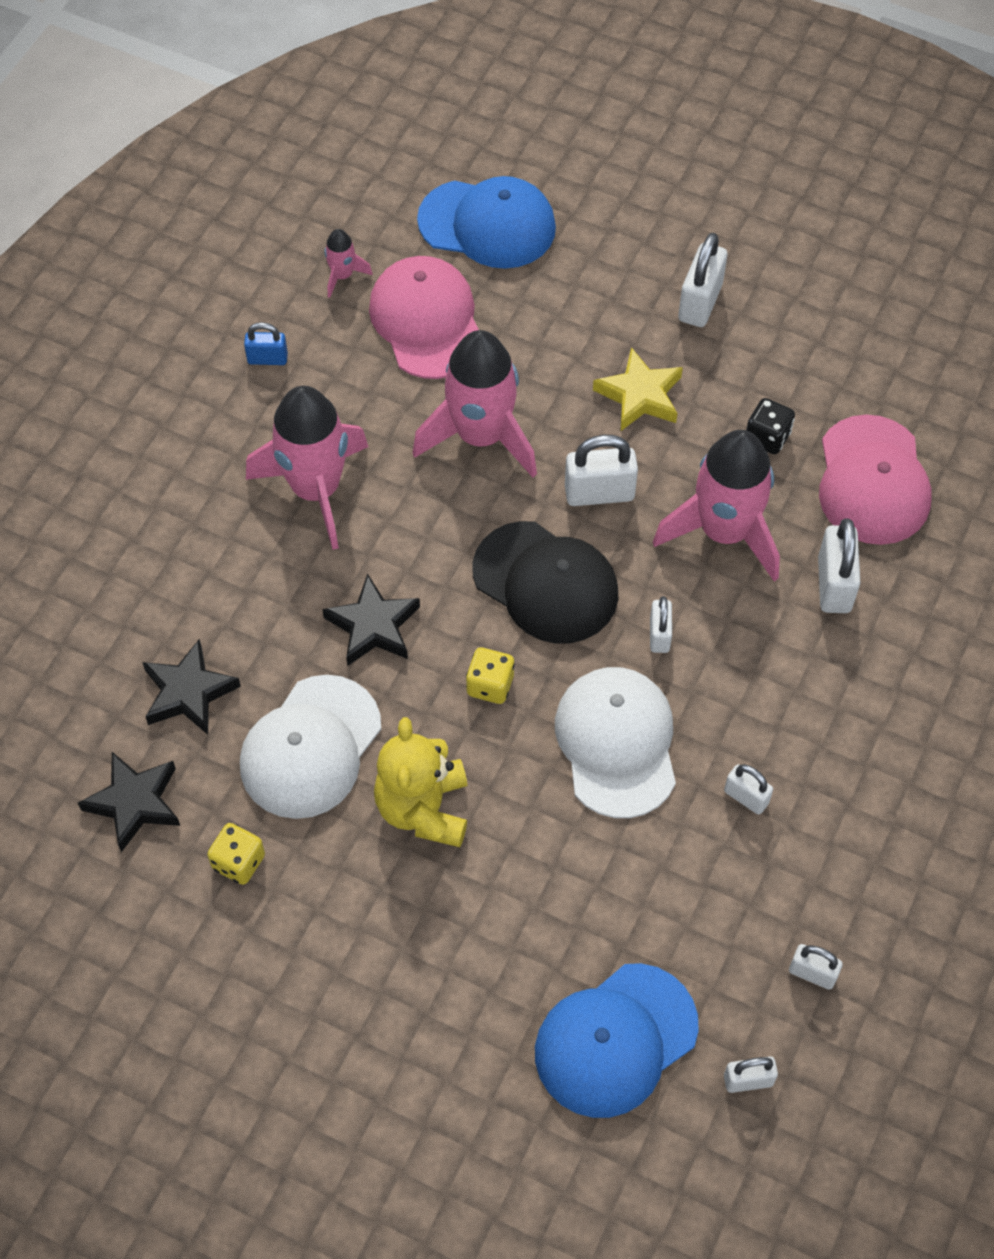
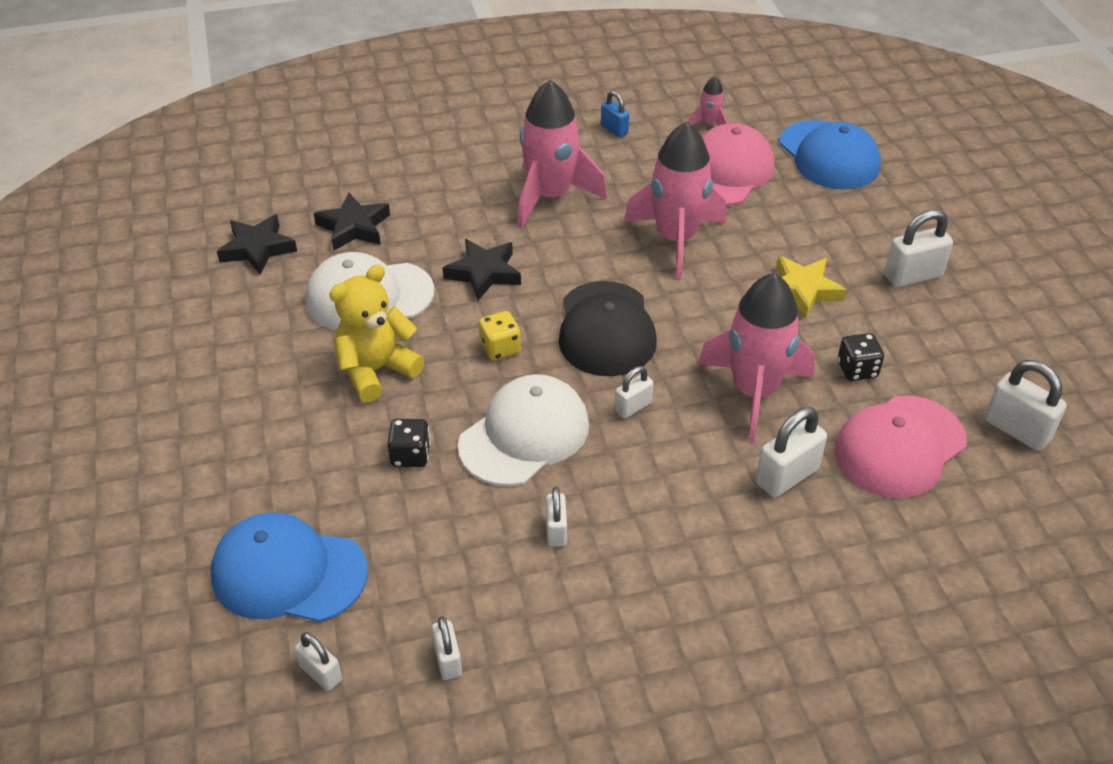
camera: 50 degrees right, 15 degrees down
(238, 862) = (258, 312): yellow dice -> none
(560, 852) = (410, 455): none -> black dice
(599, 493) = (704, 314): white padlock -> white padlock (1017, 430)

